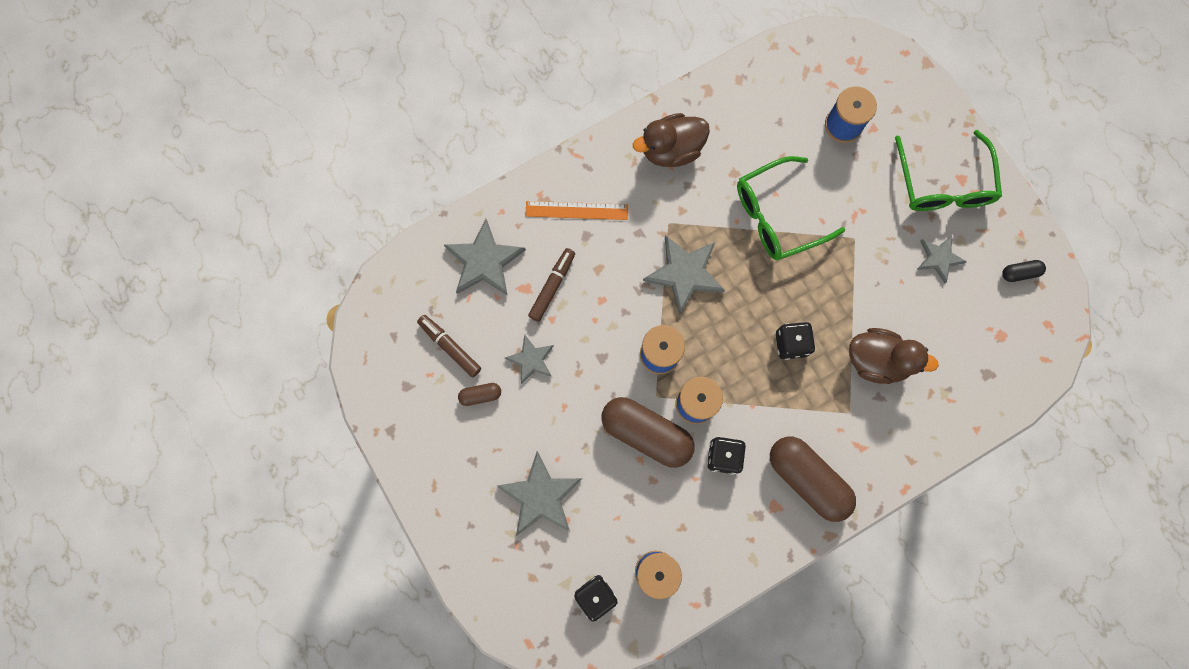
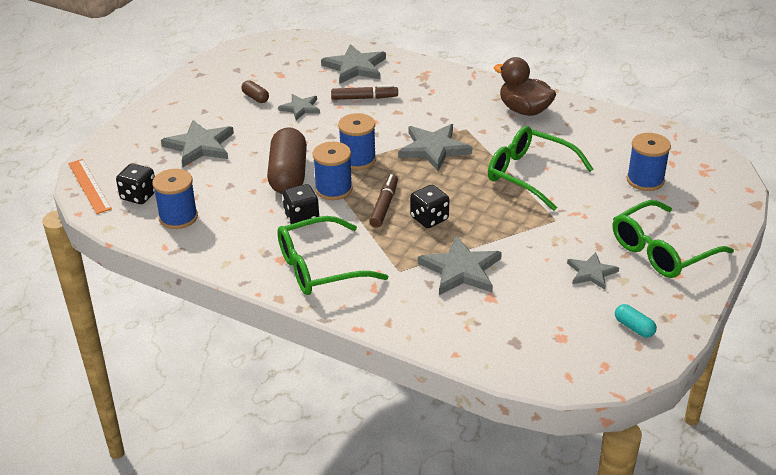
camera: 60 degrees right, 40 degrees down
(450, 347) = (280, 75): brown marker -> brown marker (384, 205)
(576, 210) = (432, 88): orange ruler -> orange ruler (89, 186)
(807, 479) = (319, 268): brown capsule -> green glasses
(877, 360) = (461, 270): brown duck -> grey star
(1019, 273) = (634, 327): black capsule -> turquoise capsule

